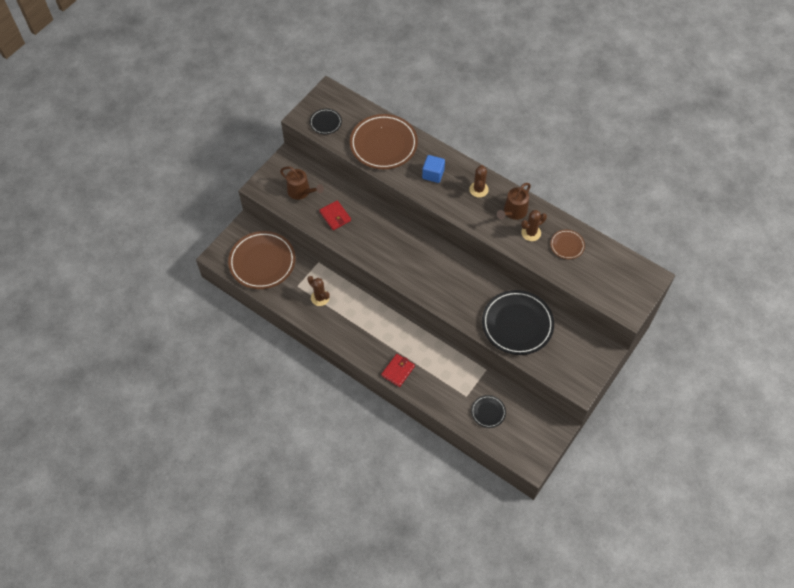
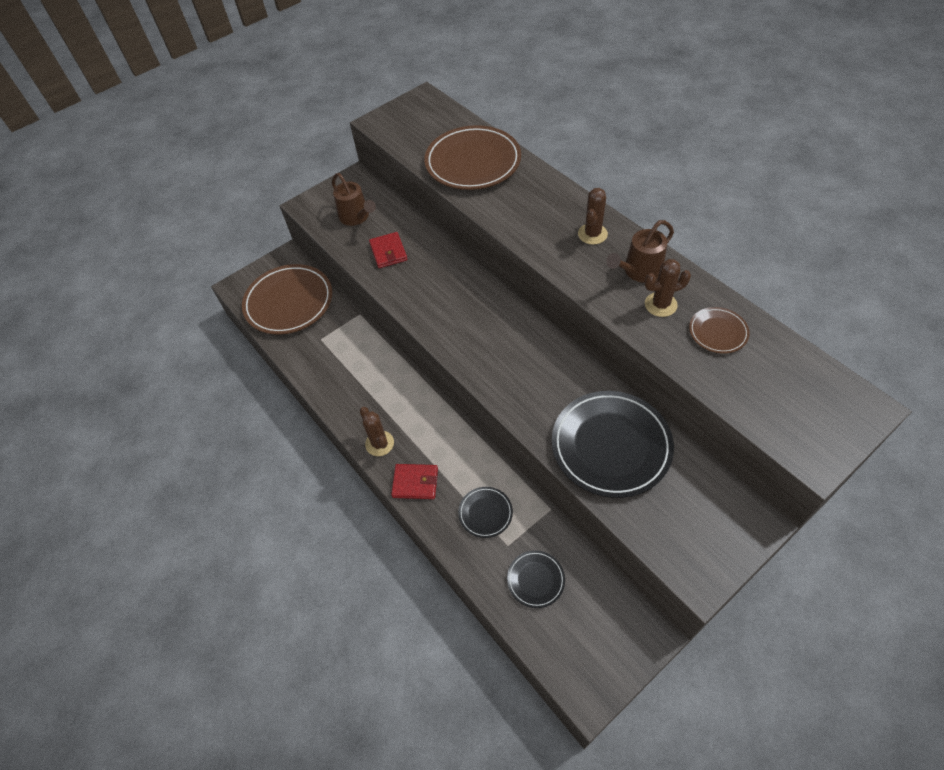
camera: 20 degrees right, 5 degrees down
(320, 298) = (344, 359): brown cactus -> brown cactus (379, 443)
(325, 122) = (405, 130): black plate -> black plate (485, 513)
(398, 371) = (415, 483): red wallet -> red wallet turned 45 degrees clockwise
(433, 174) = (530, 206): blue cube -> none

